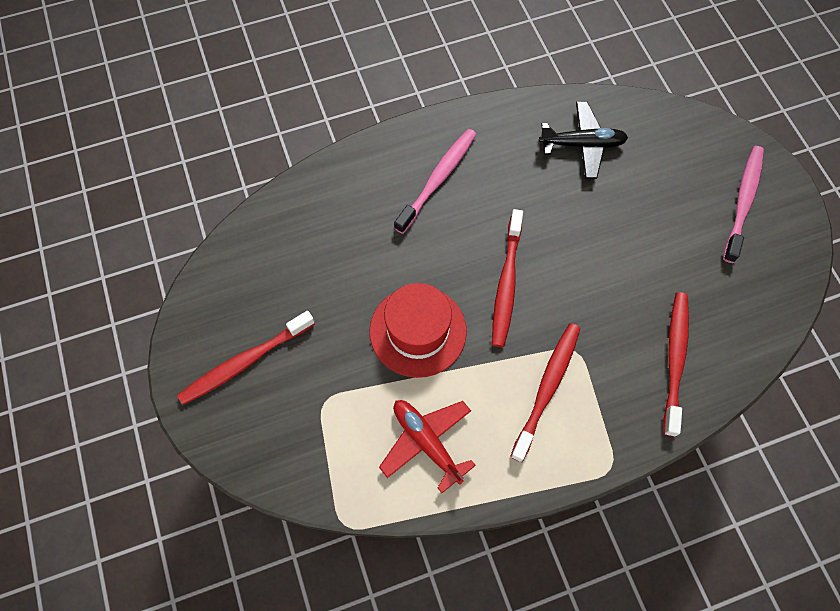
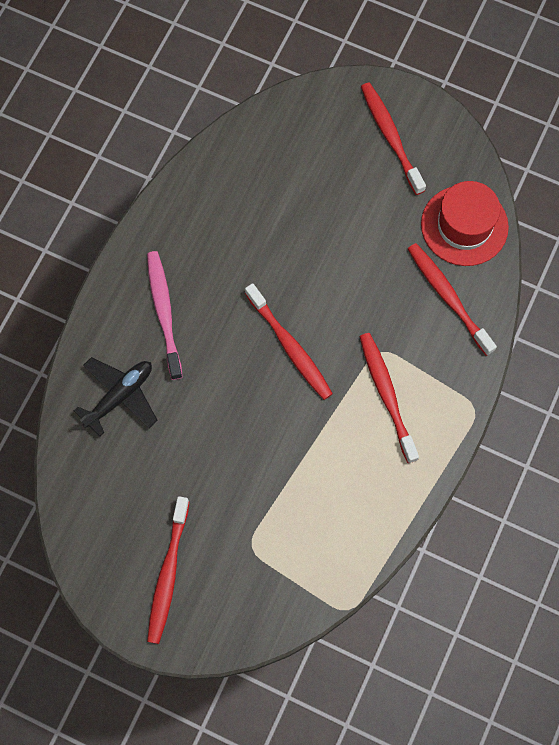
camera: 45 degrees left, 5 degrees up
(418, 331) = (264, 438): red hat -> red hat (464, 225)
(427, 442) = (346, 506): red plane -> none
(582, 145) = (241, 190): black plane -> black plane (119, 396)
(743, 202) = (390, 137): pink toothbrush -> red toothbrush

